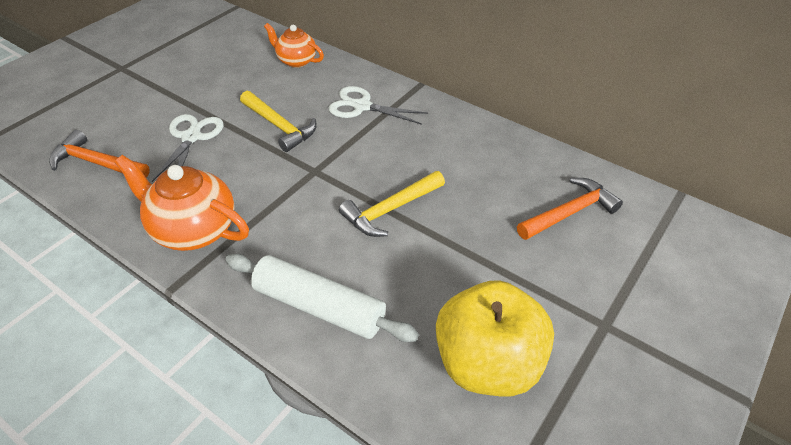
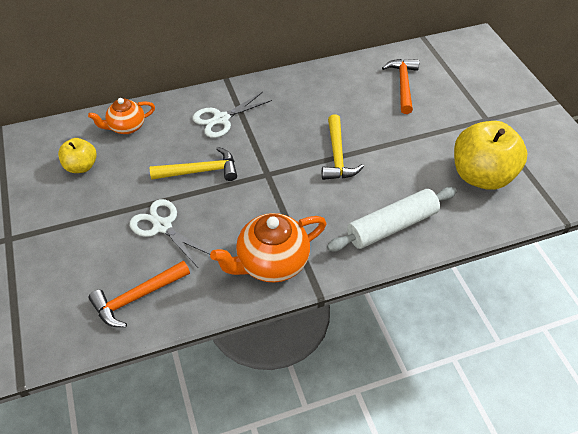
camera: 55 degrees left, 5 degrees up
(227, 62) = (81, 166): none -> yellow apple

